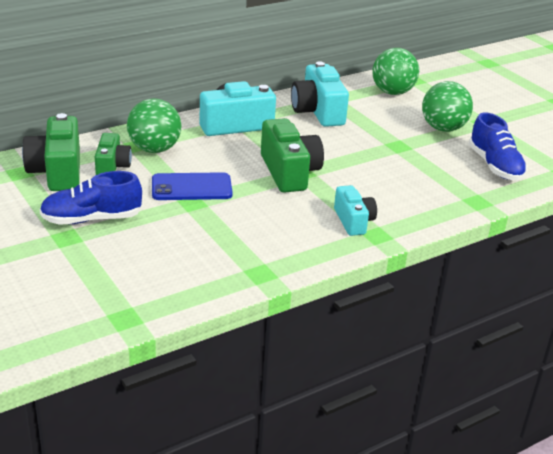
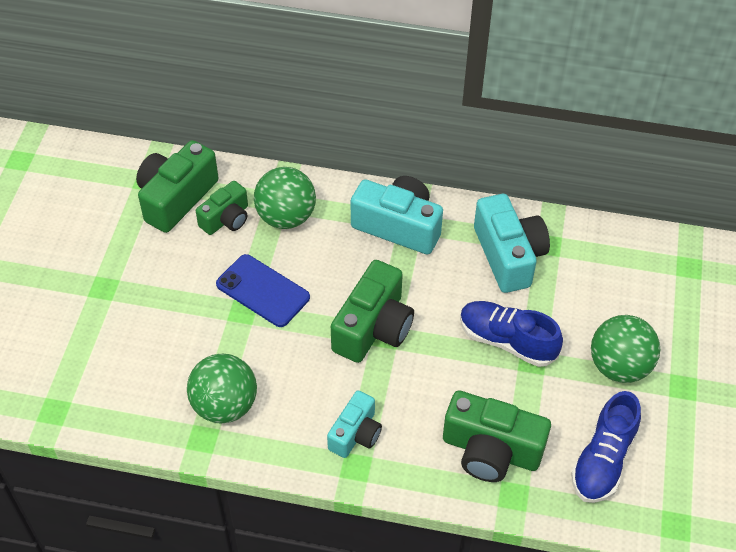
camera: 45 degrees right, 20 degrees up
(91, 219) = (142, 278): blue shoe -> blue shoe (507, 341)
(318, 111) = (508, 255): turquoise camera -> turquoise camera turned 135 degrees clockwise
(392, 92) = (634, 273): green ball -> green ball (225, 405)
(436, 190) = (491, 450): none -> green camera

